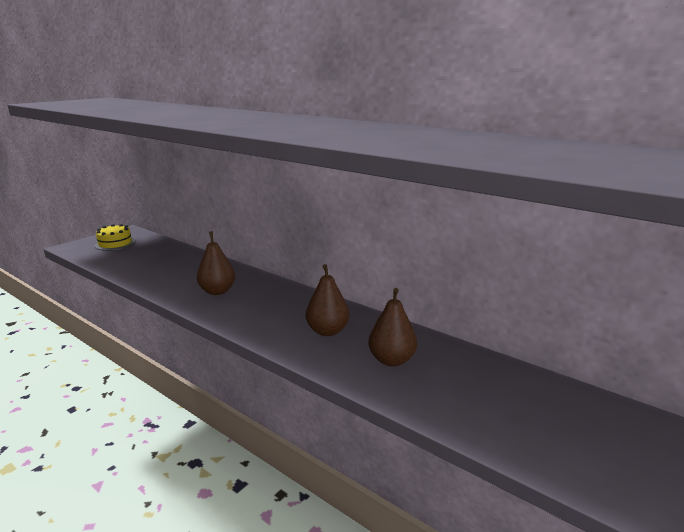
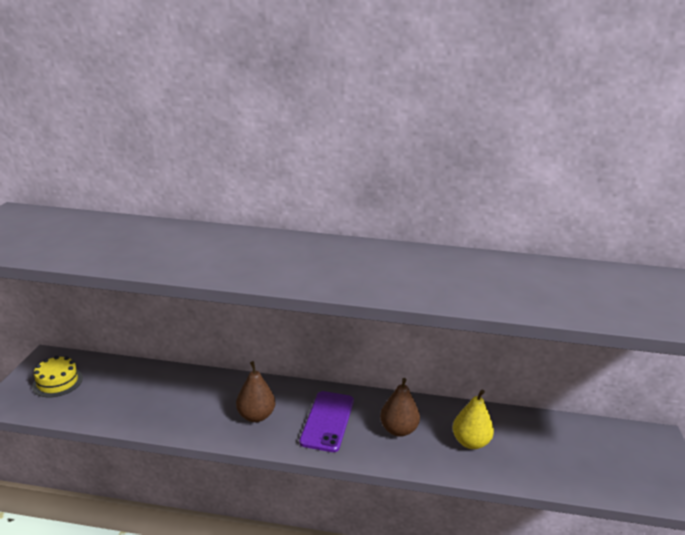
camera: 30 degrees left, 5 degrees up
(270, 309) = (327, 421): none -> purple phone
(391, 360) = (470, 442): brown pear -> yellow pear

